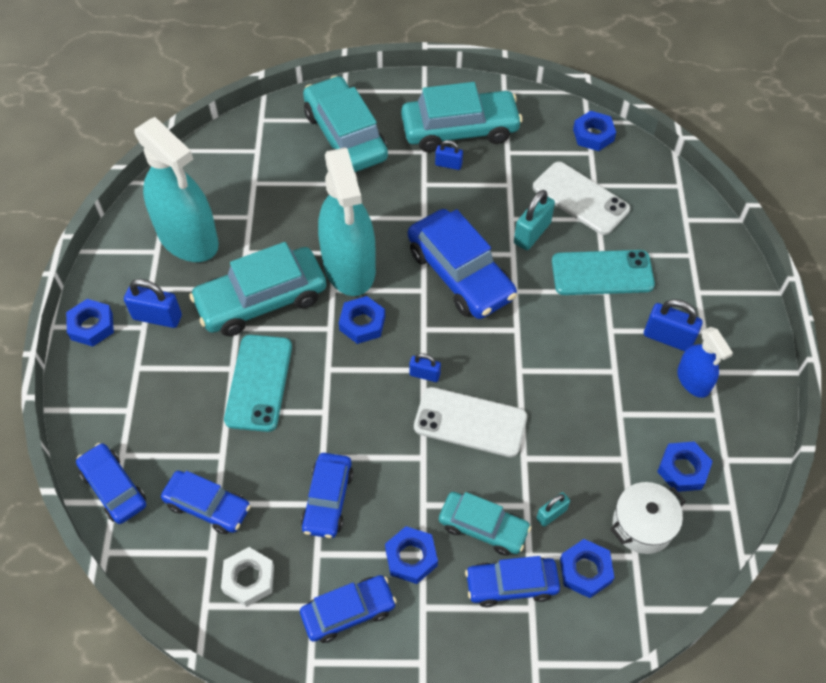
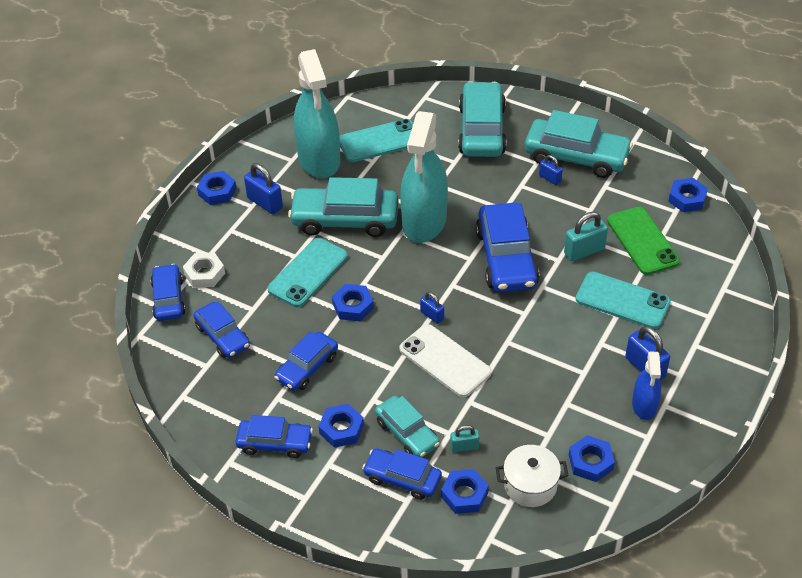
camera: 30 degrees right, 10 degrees down
(243, 190) = (379, 141): none -> turquoise phone
(249, 579) = (221, 393): white nut -> white nut (204, 274)
(362, 323) = (408, 263): blue nut -> blue nut (353, 306)
(580, 198) = (642, 241): white phone -> green phone

